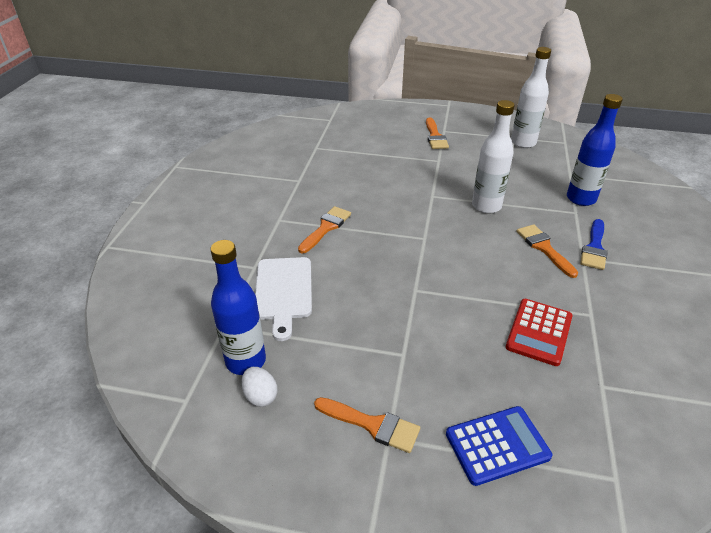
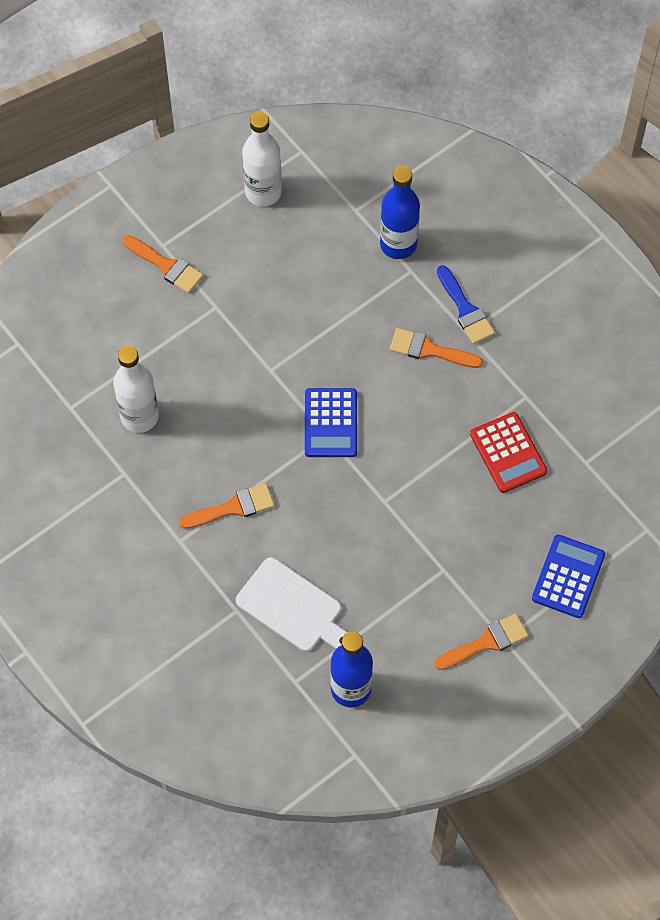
camera: 50 degrees left, 25 degrees up
(260, 396) = (396, 700): white egg -> none
(326, 228) = (233, 507): orange brush -> orange brush turned 90 degrees clockwise
(434, 235) = (330, 423): none -> blue calculator
(486, 206) = (331, 338): white bottle -> white bottle (139, 416)

